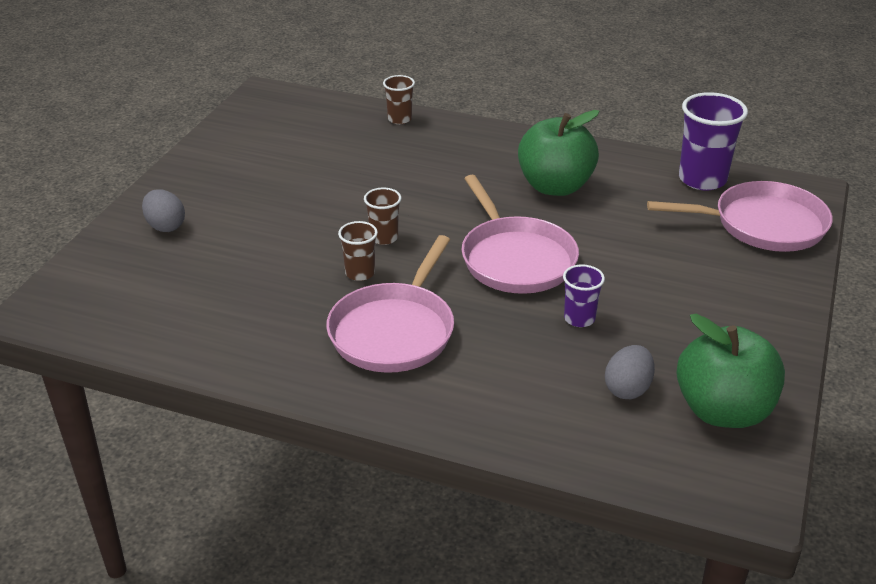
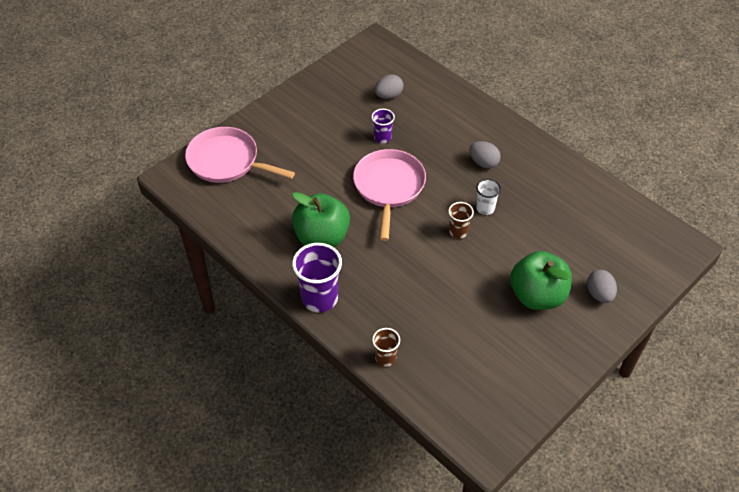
camera: 155 degrees left, 15 degrees up
(360, 273) = (485, 208): brown cup -> white cup
(394, 331) = (483, 162): pink pan -> grey egg
(702, 179) = (224, 208): purple cup -> purple cup (319, 298)
(723, 410) = (355, 73): green apple -> green apple (537, 295)

